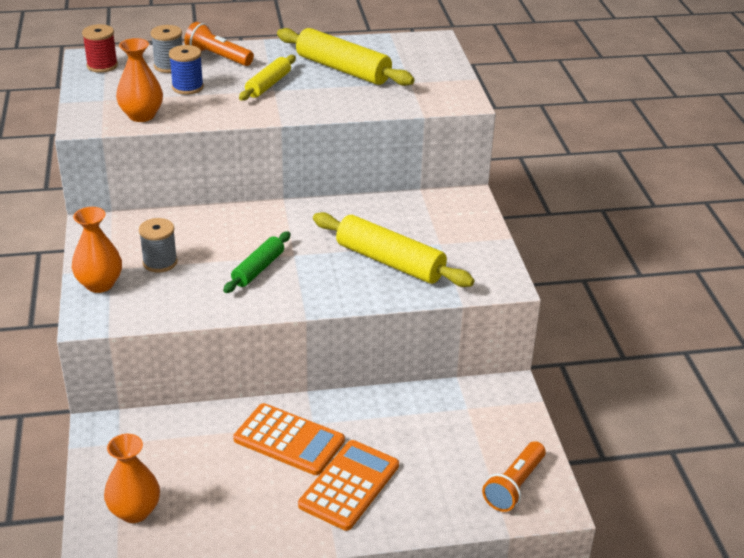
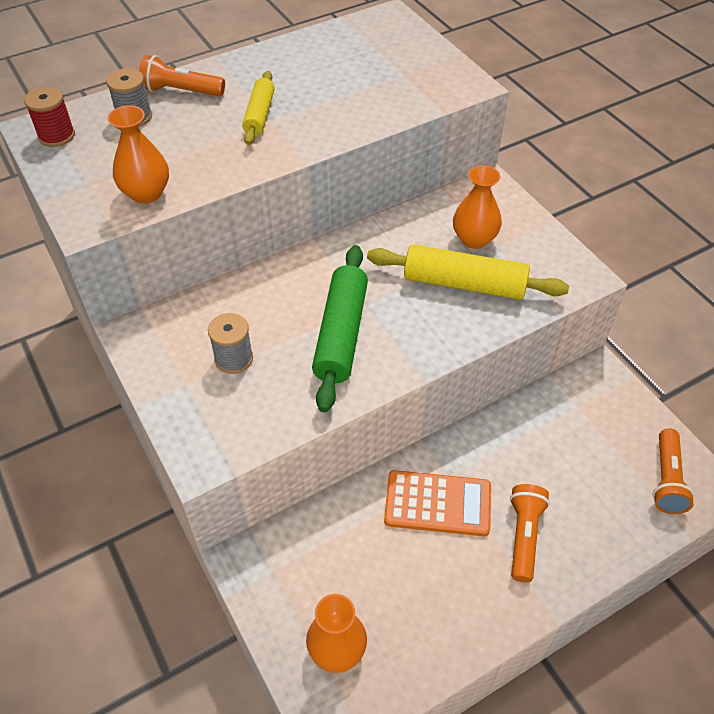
camera: 20 degrees left, 15 degrees up
(100, 284) = (185, 409): orange vase -> orange vase (474, 239)
(187, 87) = (173, 141): blue spool -> none
(258, 269) = (341, 334): green rolling pin -> green rolling pin, size x1.68
(343, 69) = (324, 75): yellow rolling pin -> none
(349, 485) = (523, 536): orange calculator -> orange flashlight

